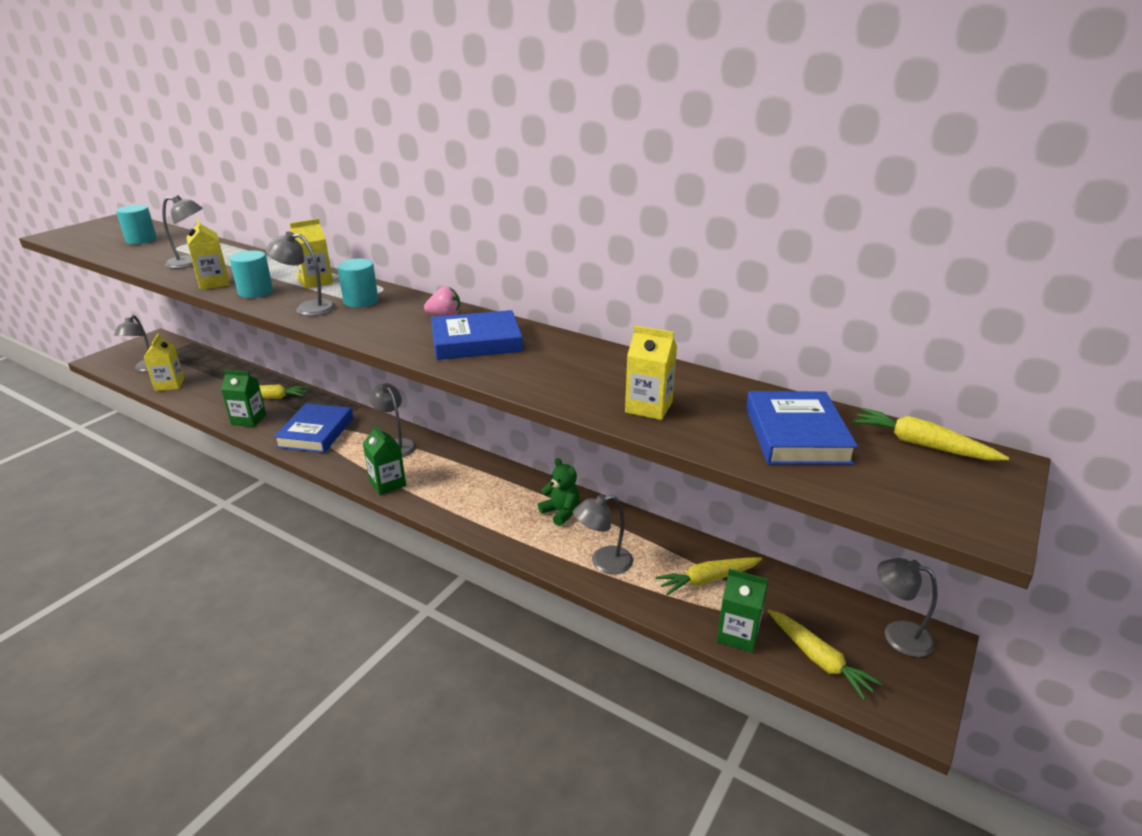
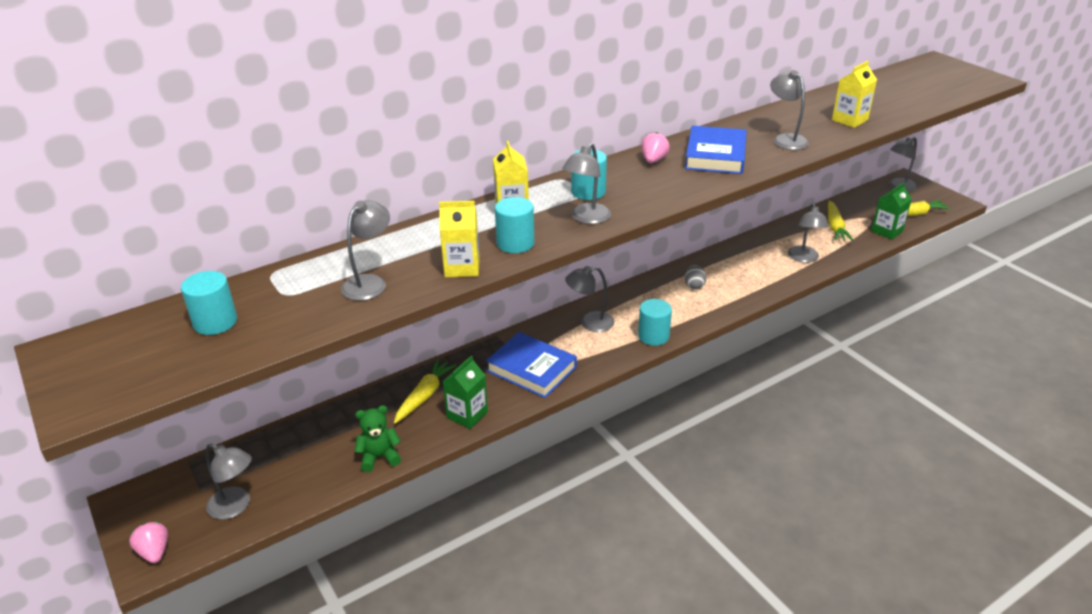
camera: 65 degrees left, 5 degrees up
(109, 358) = (154, 552): none -> pink strawberry
(169, 384) = (313, 482): yellow carton -> none
(387, 483) = (653, 336): green carton -> turquoise cylinder
(493, 491) = (694, 285): none -> grey egg
(549, 373) = (785, 139): none -> grey lamp
(561, 512) = (738, 262): green teddy bear -> green teddy bear (379, 457)
(796, 435) = (896, 92): blue book -> none
(921, 444) = (915, 69): yellow carrot -> none

